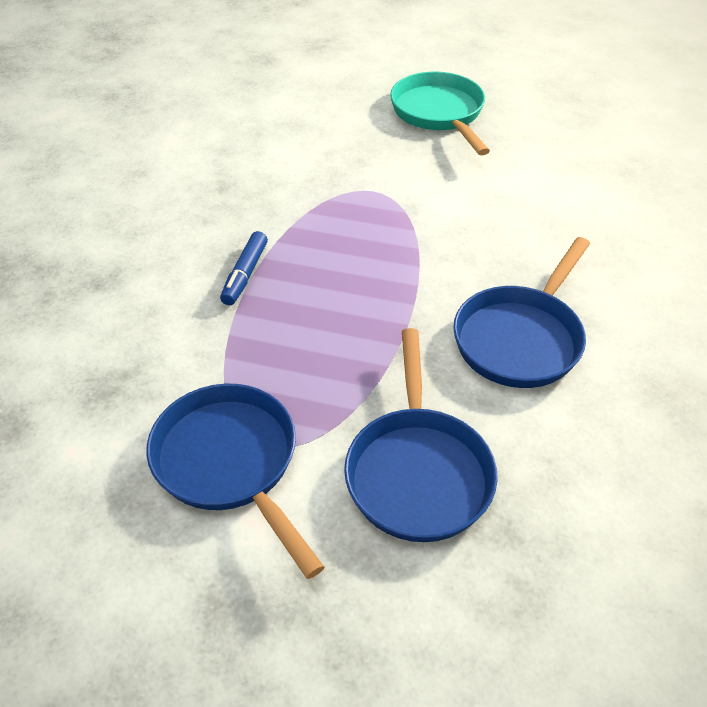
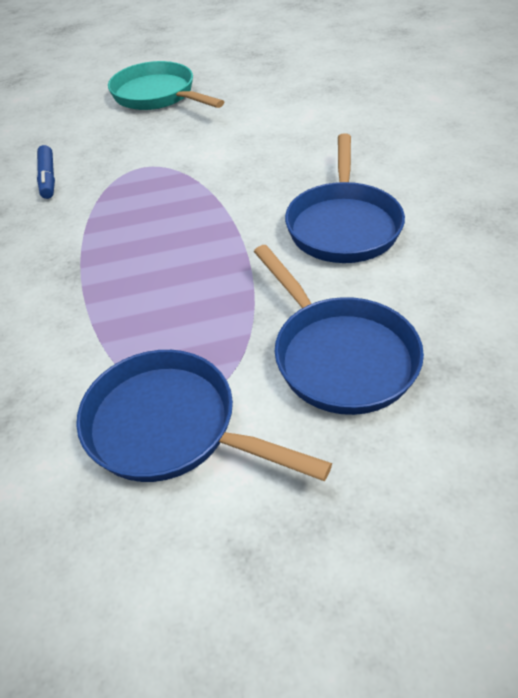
camera: 25 degrees left, 0 degrees up
(245, 274) = (73, 270): blue marker -> blue marker (48, 178)

